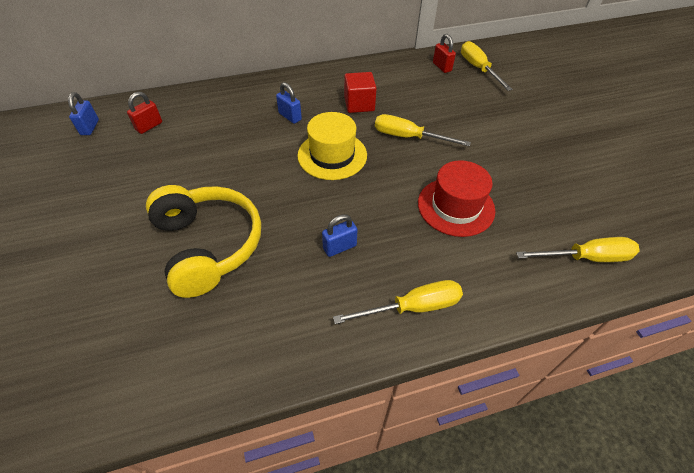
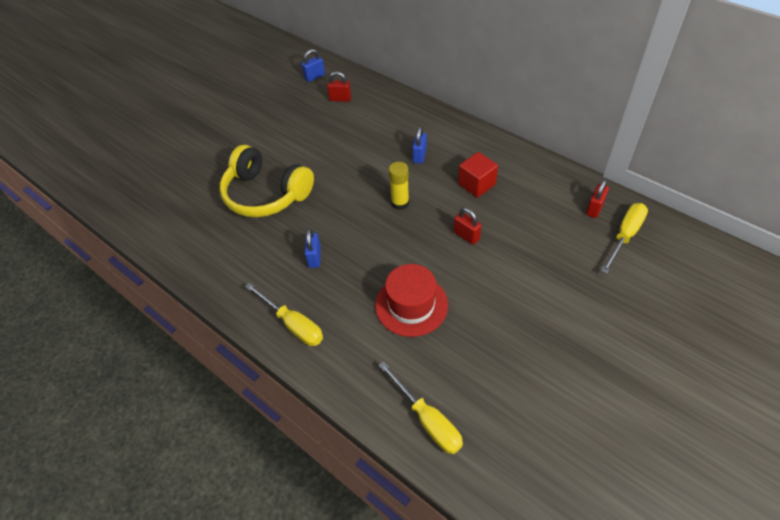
camera: 60 degrees right, 0 degrees up
(208, 245) = (266, 194): yellow headphones -> yellow headphones turned 90 degrees clockwise
(332, 155) = (400, 203): yellow hat -> yellow glue stick
(339, 247) = (314, 257): blue padlock -> blue padlock turned 60 degrees clockwise
(408, 137) = (466, 236): yellow screwdriver -> red padlock

